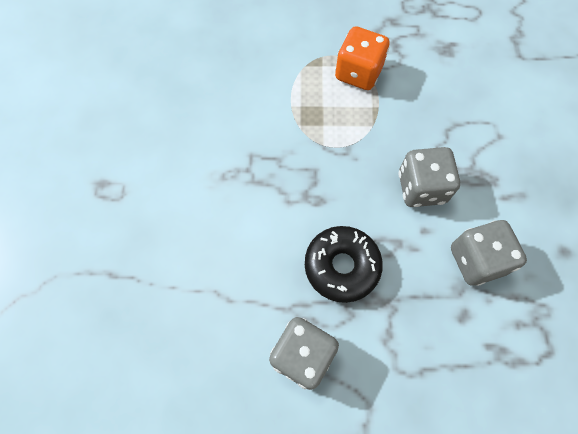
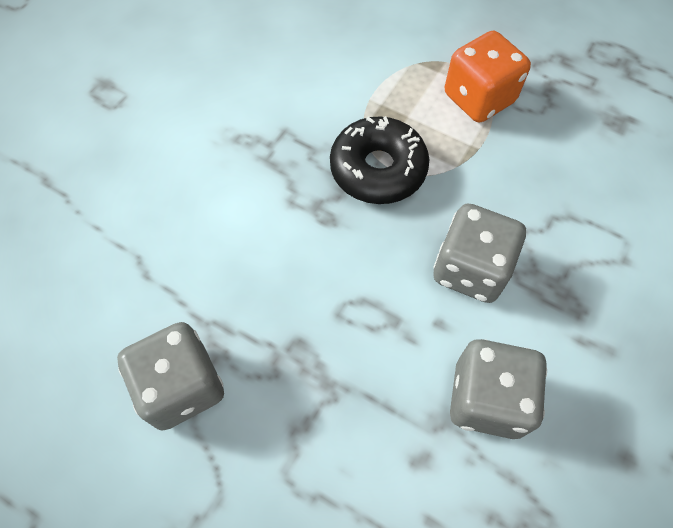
camera: 30 degrees right, 5 degrees down
(342, 266) = (303, 309): black donut -> black donut (378, 169)

